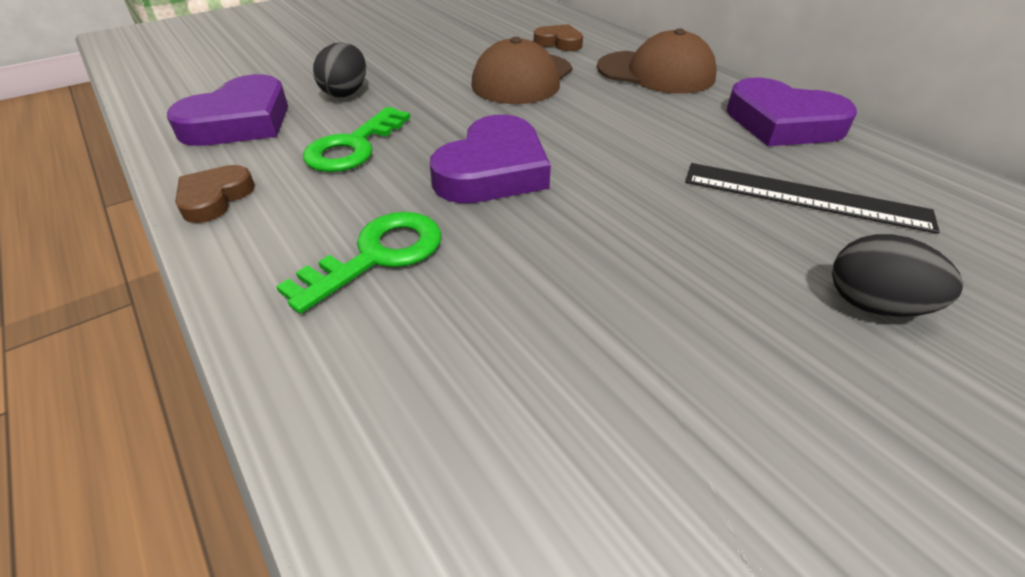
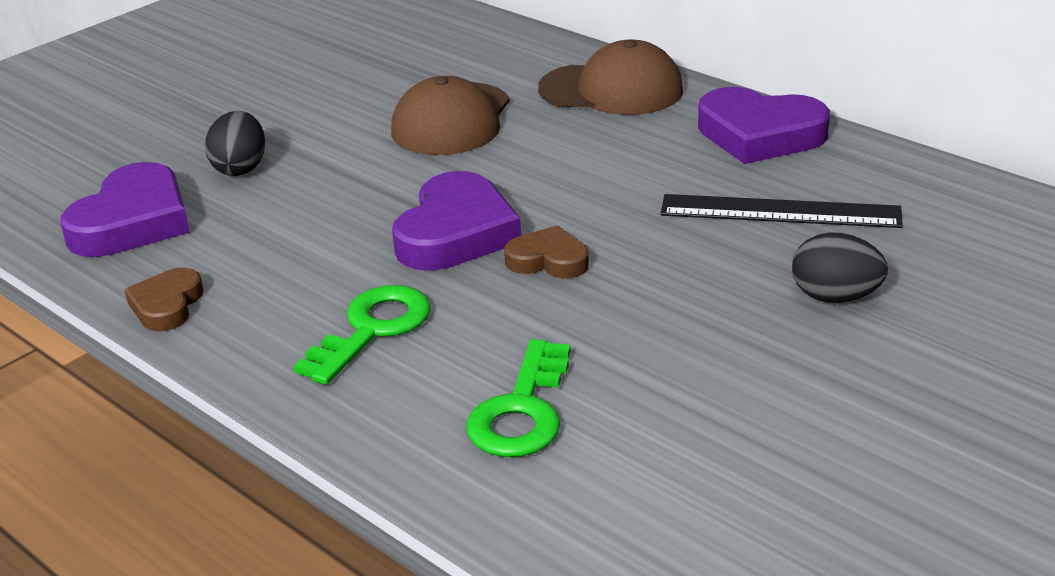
camera: 10 degrees left, 10 degrees down
(353, 147) = (287, 231): green key -> green key (522, 411)
(559, 42) = (482, 62): brown heart -> brown heart (548, 260)

